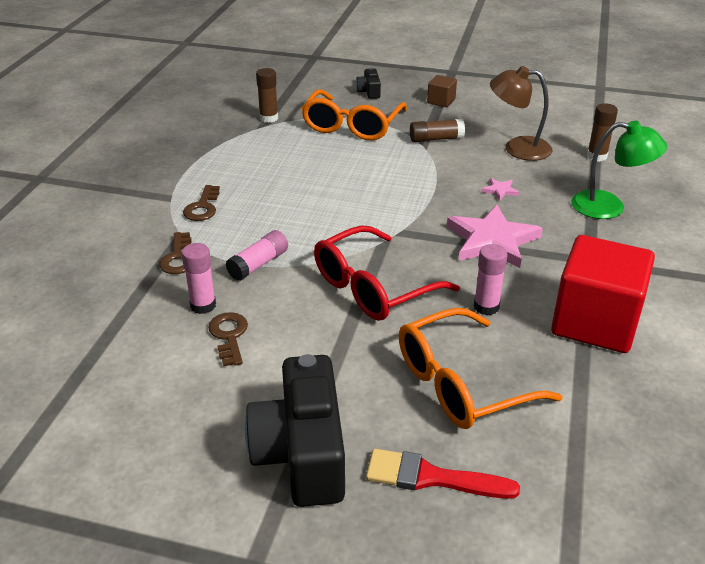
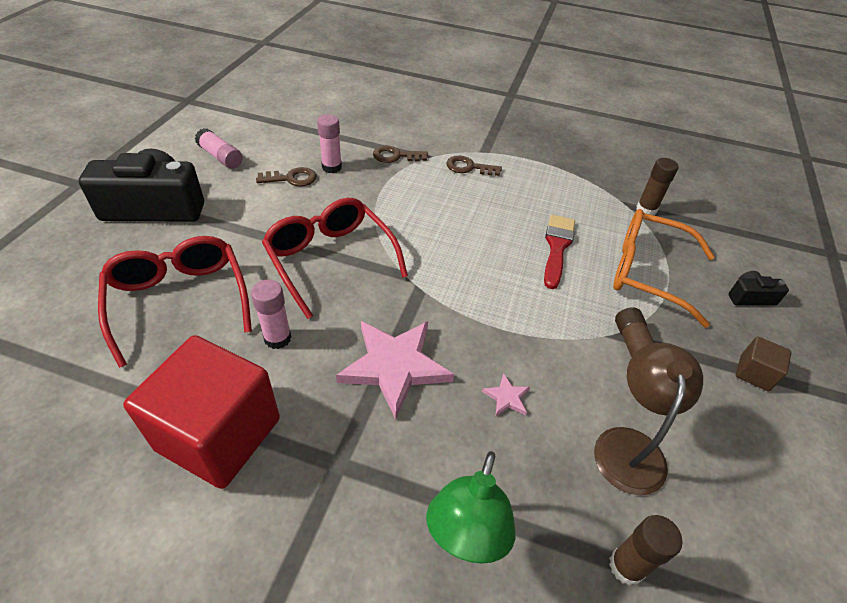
camera: 90 degrees right, 10 degrees up
(258, 264) = (379, 195): pink glue stick -> pink glue stick (221, 157)
(431, 477) = (92, 268): red brush -> red brush (557, 247)
(462, 383) = (179, 301): orange glasses -> red glasses

